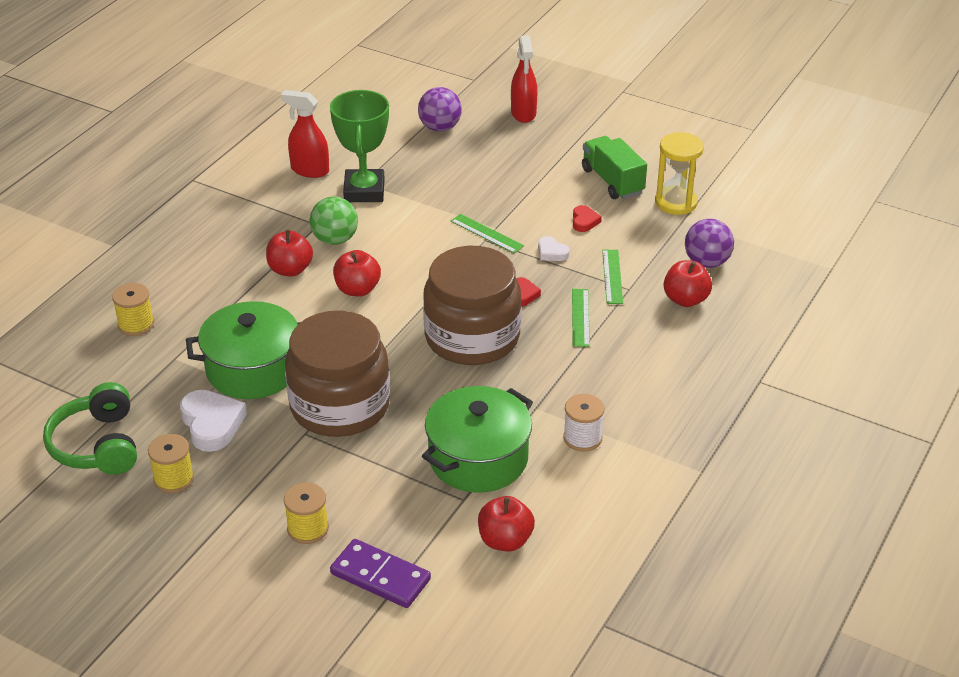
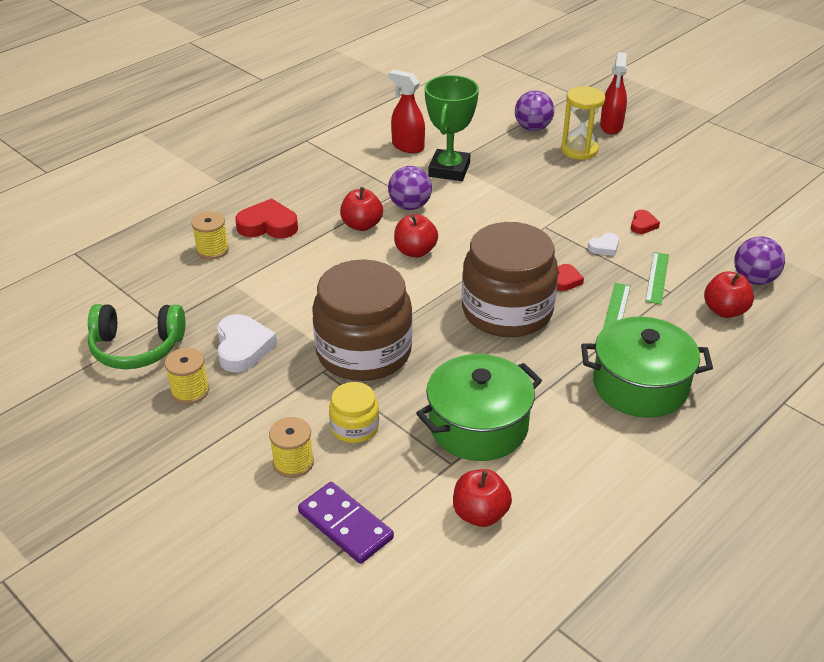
camera: 15 degrees right, 0 degrees up
(97, 445) = (137, 348): green headphones -> green headphones turned 90 degrees counterclockwise
(187, 287) = (268, 225): none -> red heart
(253, 369) = (297, 305): green pot -> green pot (640, 385)
(335, 239) = (410, 206): green ball -> purple ball
(357, 483) = (354, 427): none -> yellow jar
(486, 233) = (548, 221): green ruler -> none
(551, 252) = (604, 247): white heart -> white heart turned 90 degrees counterclockwise
(582, 438) = (587, 425): white spool -> none
(612, 181) = (678, 194): green truck -> none
(676, 202) = (735, 221): yellow hourglass -> yellow hourglass (579, 150)

